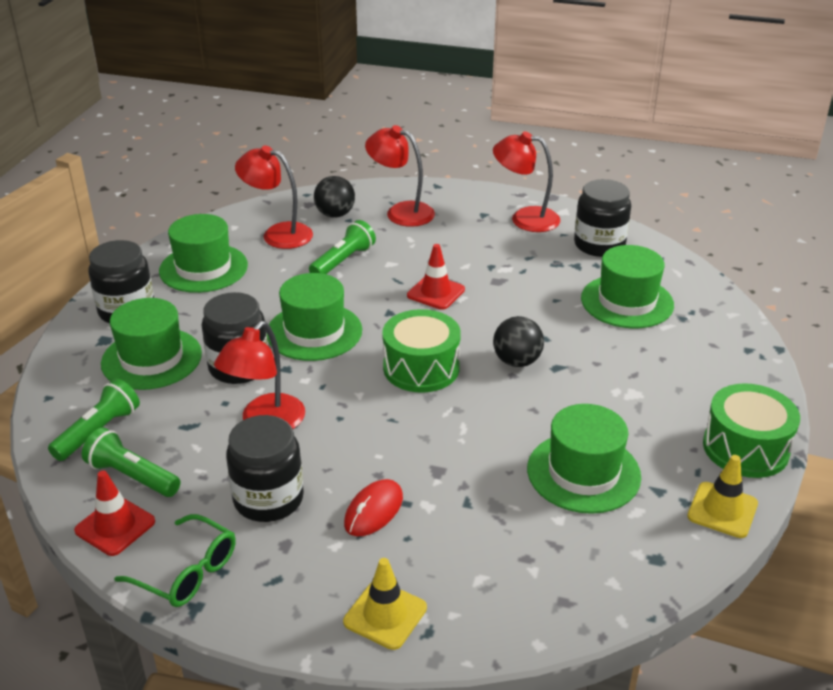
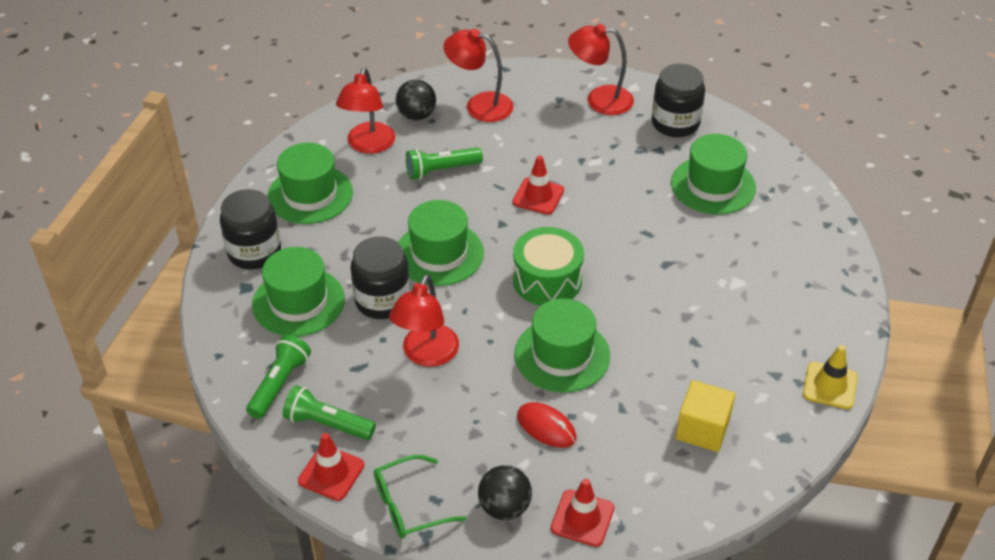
camera: 10 degrees left, 10 degrees up
(187, 572) = (409, 505): green glasses -> green glasses turned 135 degrees clockwise
(268, 499) = (454, 429): black jar -> none
(278, 234) = (368, 145): red lamp -> red lamp turned 90 degrees counterclockwise
(343, 261) = (441, 170): green flashlight -> green flashlight turned 135 degrees counterclockwise
(374, 511) = (546, 427): red mouse -> red mouse turned 75 degrees counterclockwise
(385, 615) = (582, 518): yellow traffic cone -> red traffic cone
(517, 361) = (630, 262): black ball -> black ball (504, 507)
(556, 537) = (702, 429): none -> yellow cube
(583, 472) = (711, 366): green hat -> green hat (562, 355)
(745, 448) = (839, 324): green drum -> none

